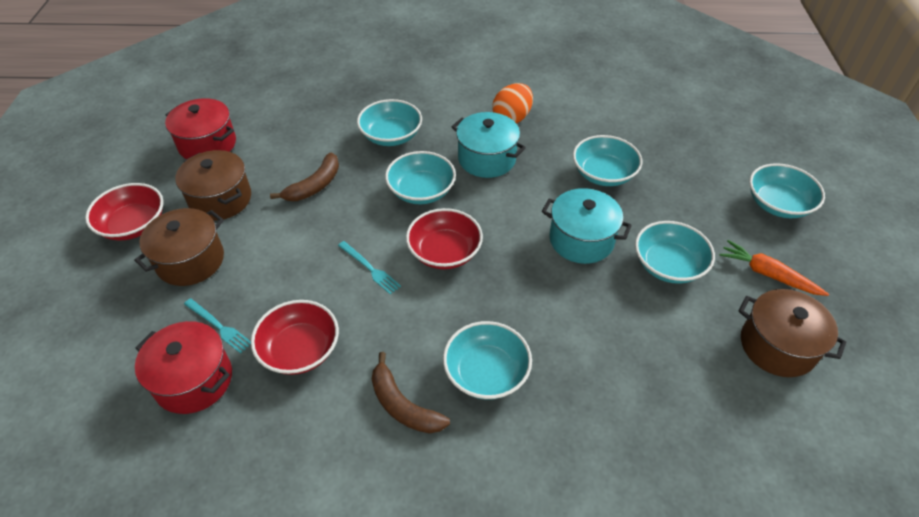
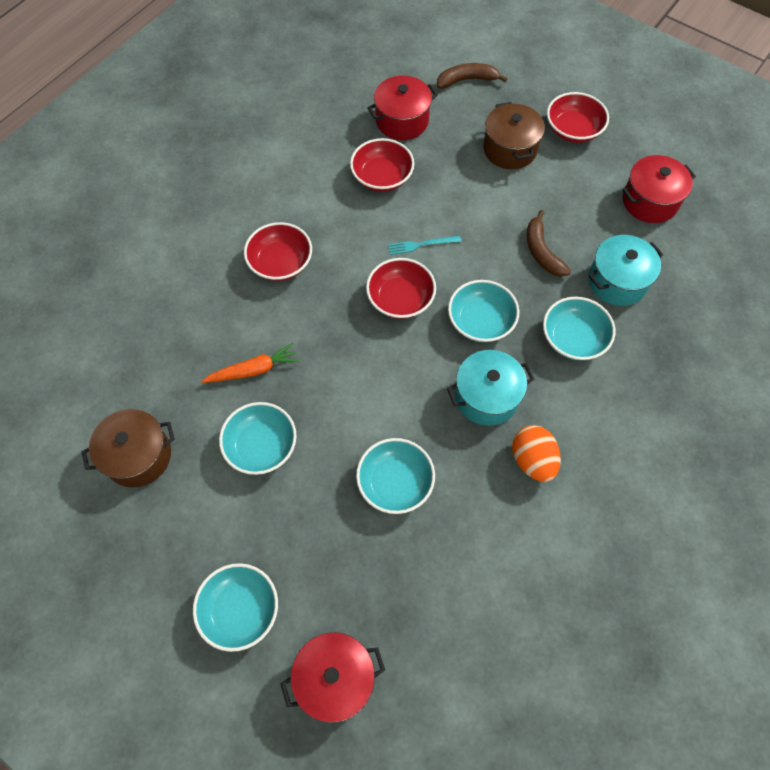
camera: 125 degrees right, 15 degrees up
(219, 326) = (435, 145): turquoise fork -> none
(220, 199) = (567, 186): brown pot -> none
(403, 405) = (297, 208): brown banana -> brown banana (467, 80)
(486, 373) = (280, 263): turquoise bowl -> red bowl
(581, 240) = (337, 402): turquoise pot -> turquoise pot (617, 281)
(747, 140) = (335, 678): none -> red pot
(768, 274) = (189, 516): orange carrot -> orange carrot (253, 370)

